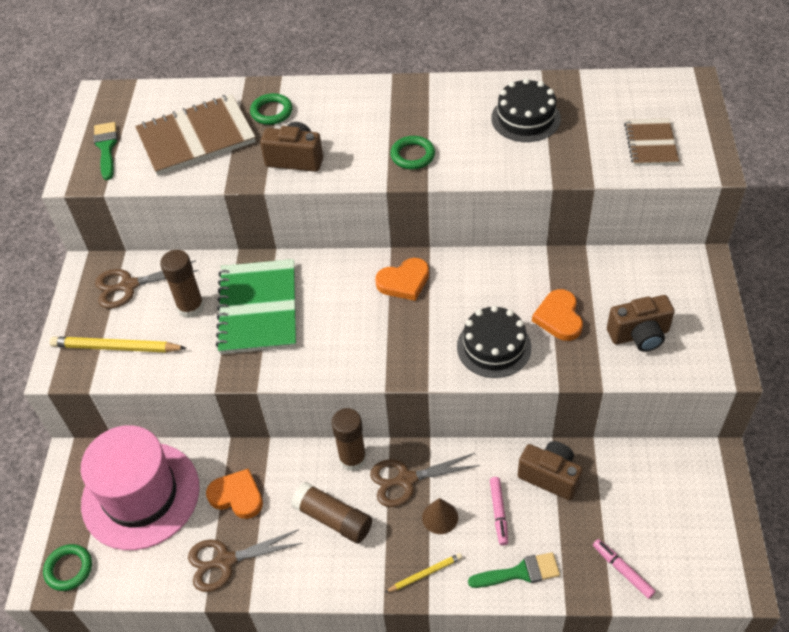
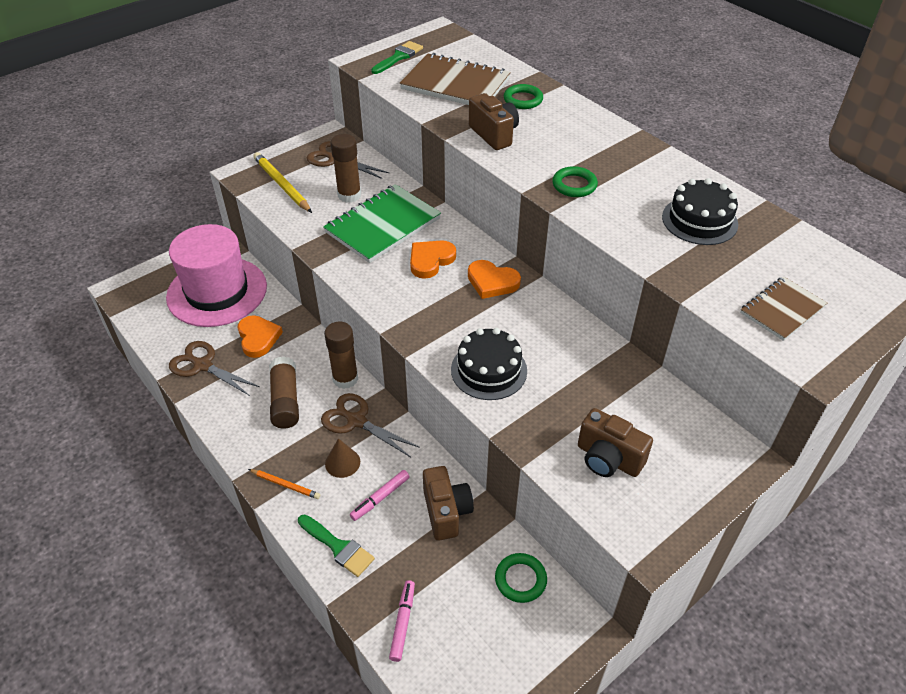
camera: 45 degrees right, 5 degrees down
(69, 569) = (136, 296): green ring -> green ring (520, 579)
(425, 574) = (285, 485): yellow pencil -> orange pencil
(559, 318) = (564, 393): orange heart -> orange heart (430, 260)

